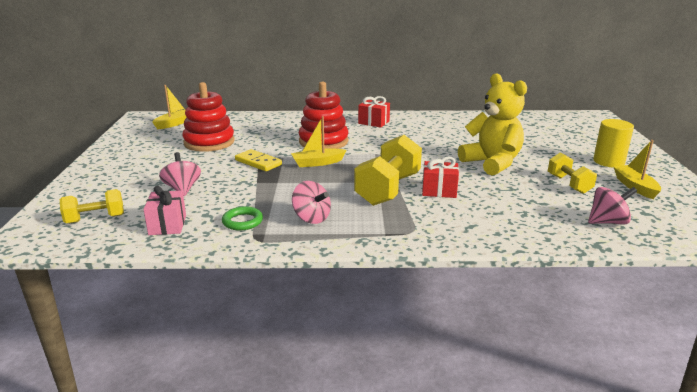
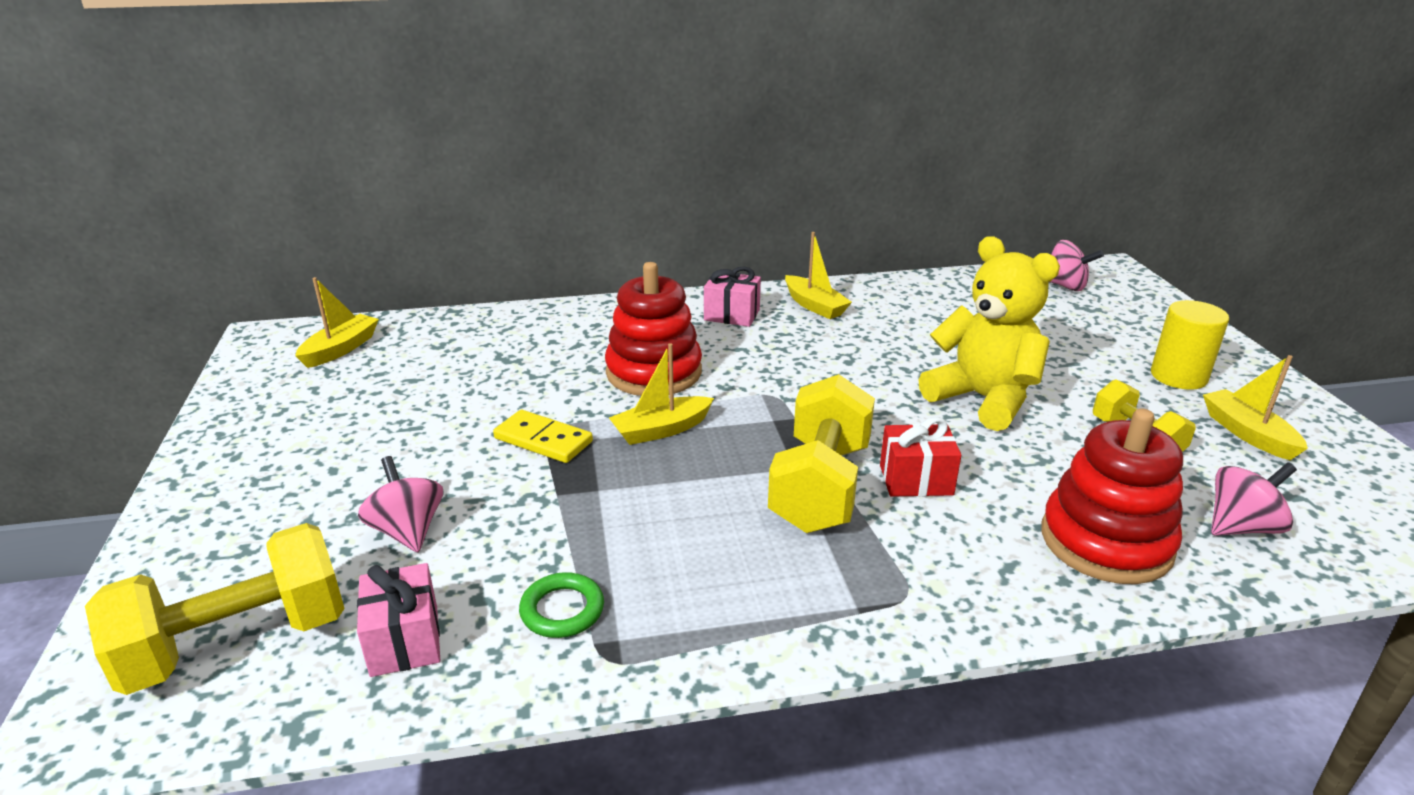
camera: 10 degrees left, 5 degrees up
(95, 219) = (238, 643): yellow dumbbell -> yellow dumbbell, size x1.71
(209, 142) = (426, 395): red stacking toy -> red stacking toy (1106, 542)
(311, 218) = (699, 583): pink spinning top -> pink spinning top (1065, 286)
(373, 122) = (732, 315): red gift -> pink gift
(419, 121) = (814, 306): none -> yellow boat

